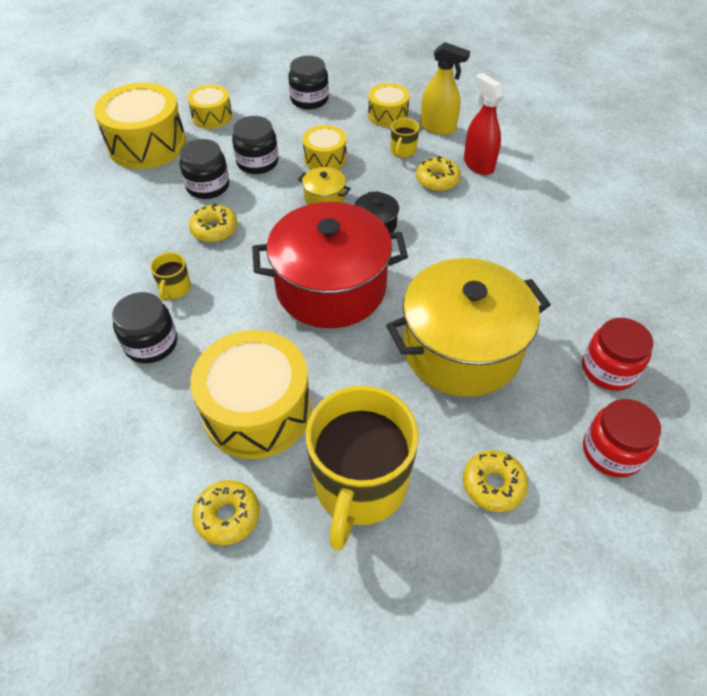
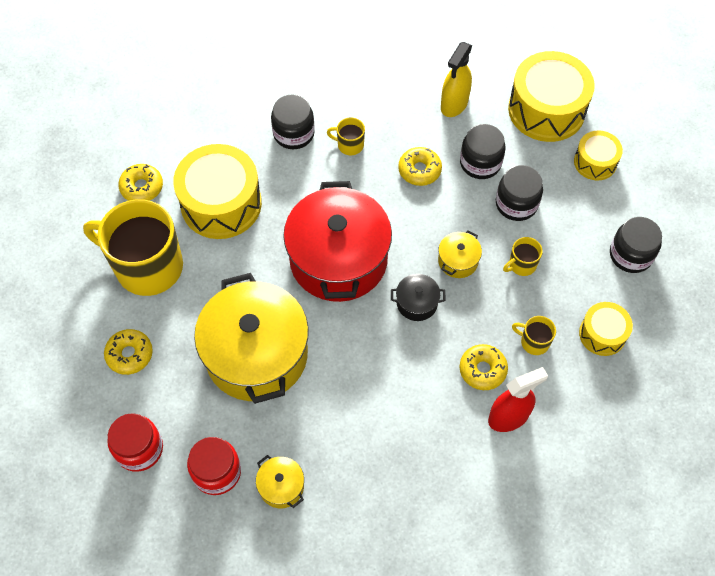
camera: 95 degrees right, 10 degrees up
(325, 158) = (521, 265): yellow drum -> yellow mug
(438, 128) = (578, 385): yellow spray bottle -> yellow spray bottle (454, 104)
(601, 312) = (281, 486): none -> yellow pot

